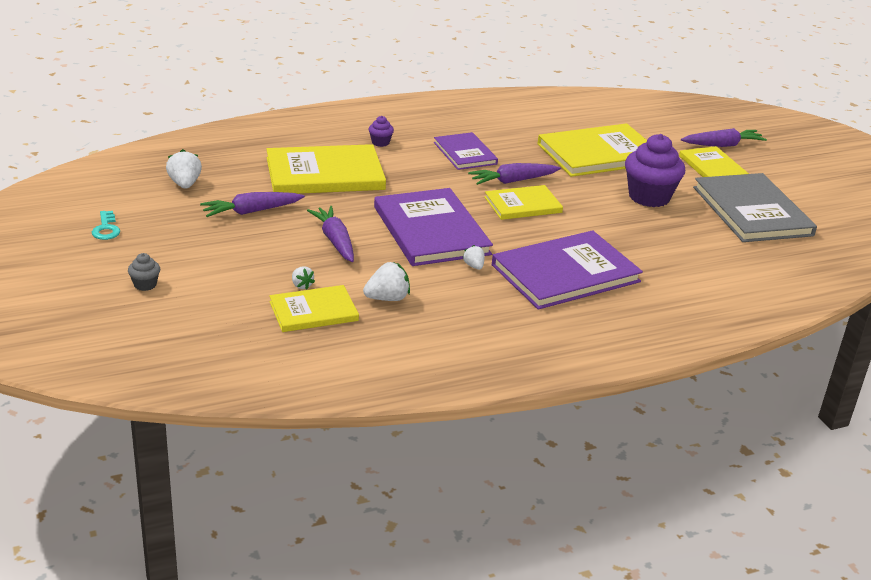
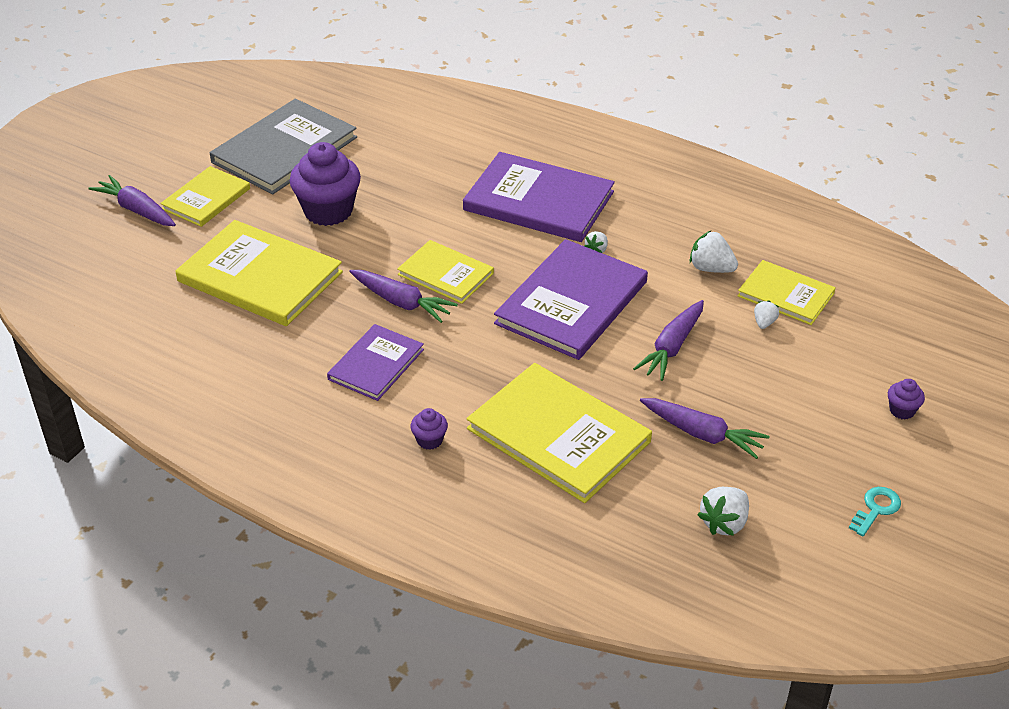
camera: 125 degrees left, 10 degrees up
(145, 285) = (902, 410): grey cupcake -> purple cupcake

